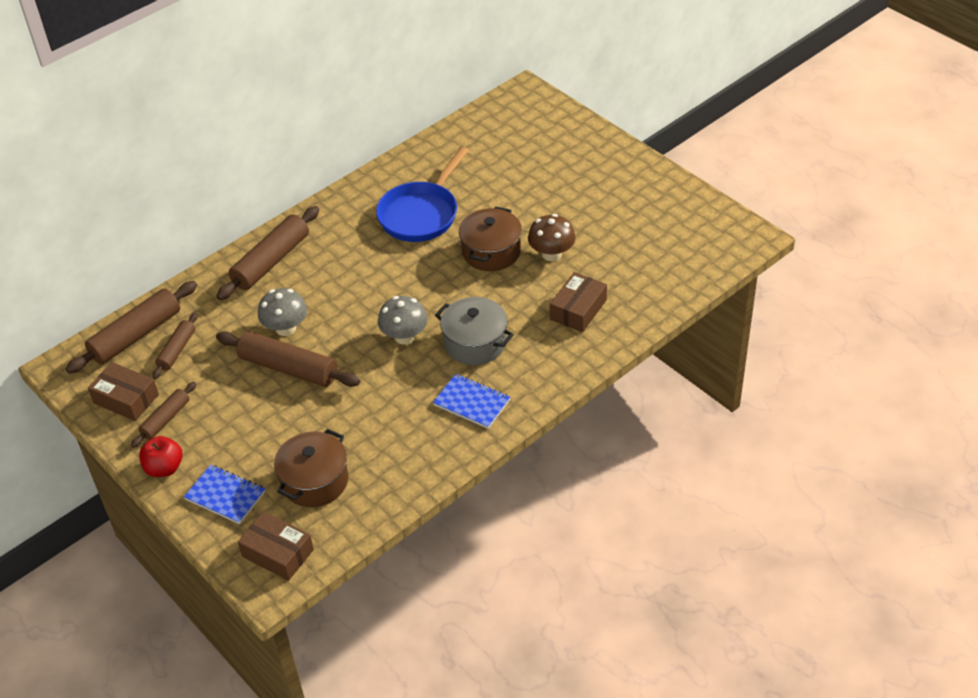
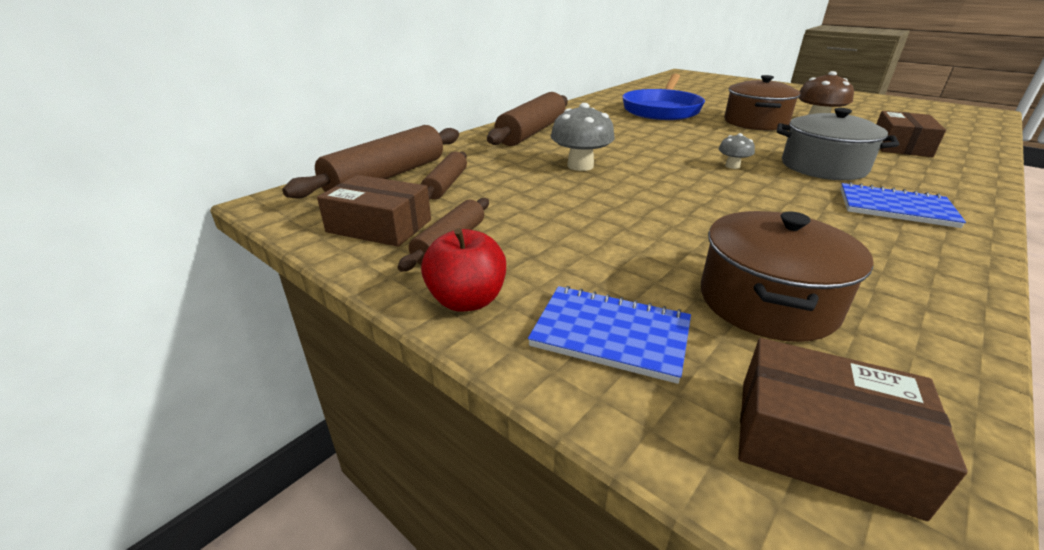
camera: 10 degrees left, 15 degrees down
(288, 368) = (609, 192): brown rolling pin -> none
(404, 336) = (732, 166): grey mushroom -> grey mushroom, size x0.54

